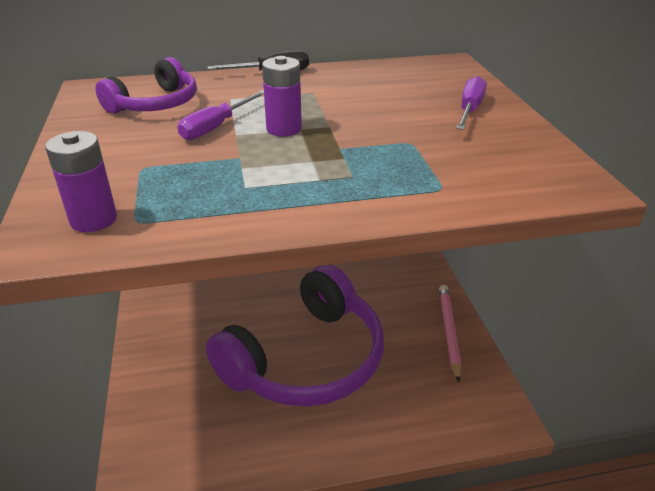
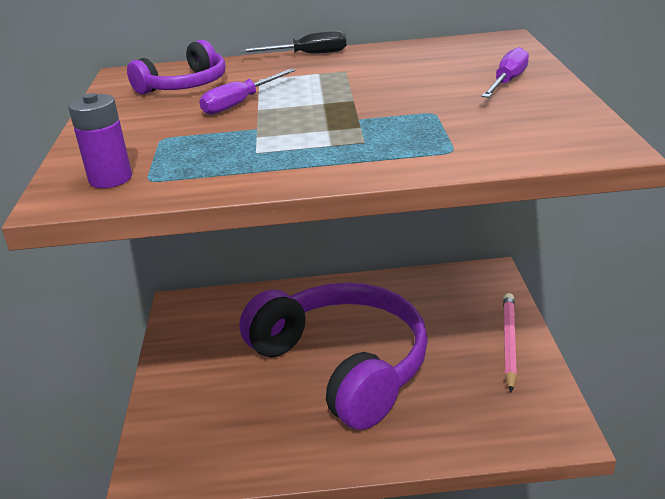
camera: 10 degrees right, 5 degrees down
(284, 129) = (307, 103): purple battery -> none
(306, 359) = (343, 365): purple headphones -> purple headphones turned 90 degrees counterclockwise

